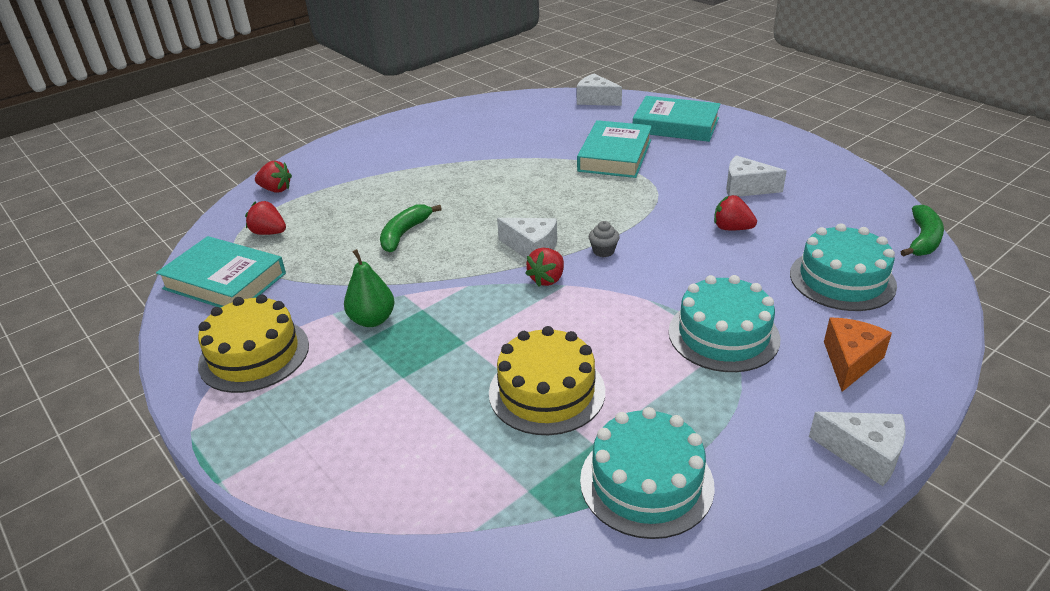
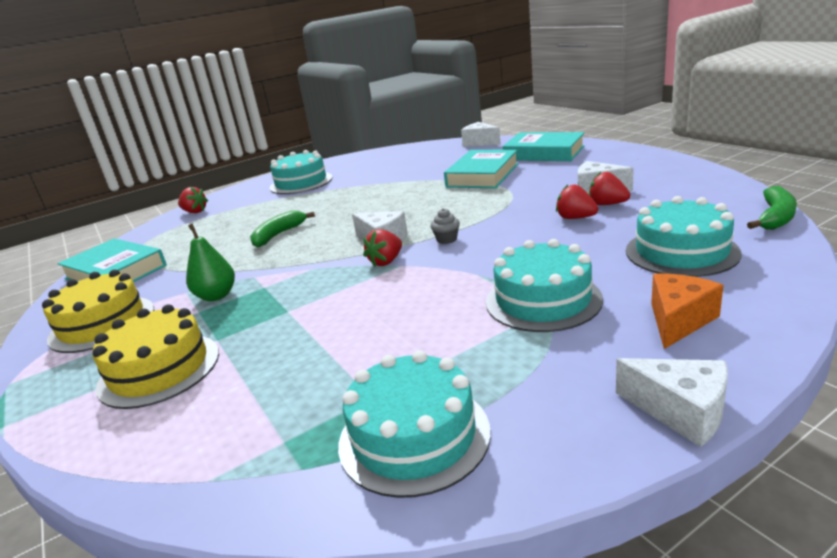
camera: 10 degrees right, 10 degrees down
(269, 233) = (171, 239): red strawberry -> red strawberry (607, 204)
(394, 149) = (301, 183): none -> turquoise cake
(547, 391) = (345, 350): yellow cake -> yellow cake (159, 369)

